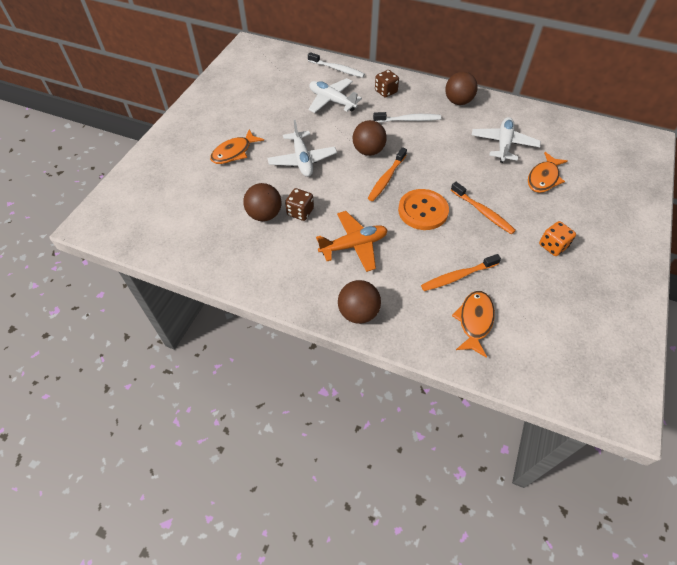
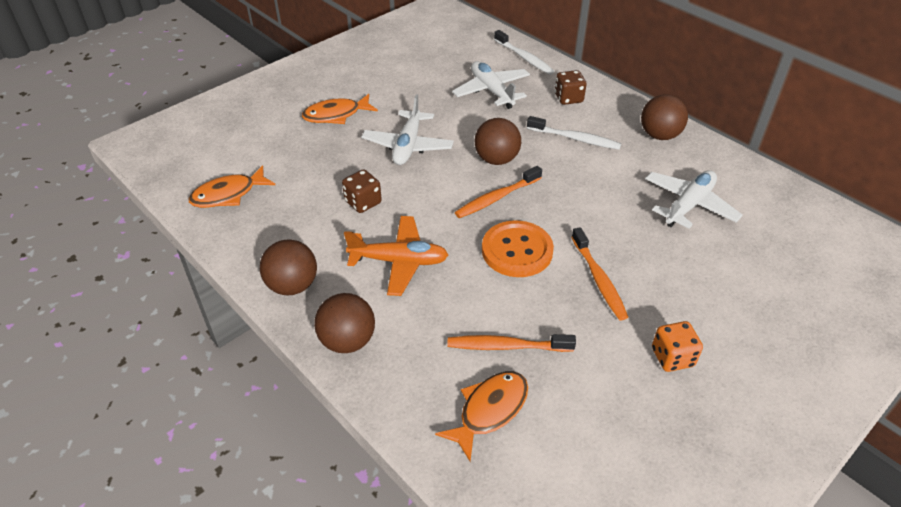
camera: 25 degrees right, 10 degrees down
(264, 214) = (320, 192): brown ball -> brown ball (292, 285)
(543, 178) = (719, 265): orange fish -> orange fish (228, 194)

